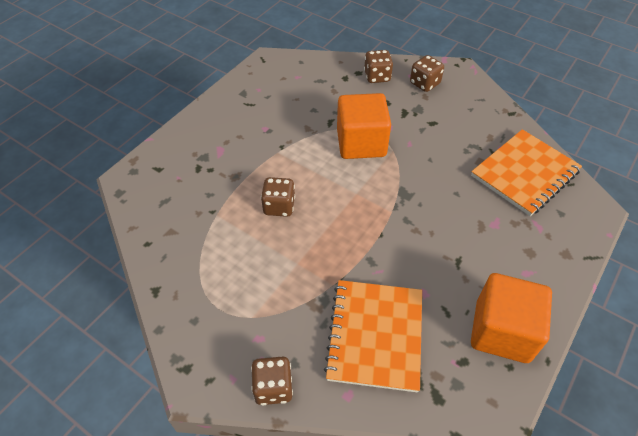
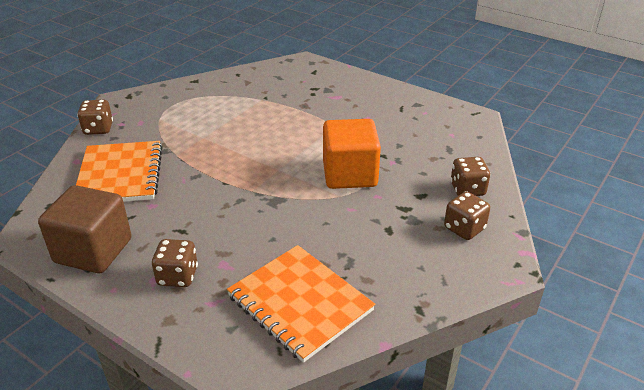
camera: 90 degrees right, 15 degrees down
(279, 206) = (266, 127): brown dice -> brown dice (177, 276)
(375, 335) = (120, 175): orange notebook -> orange notebook turned 75 degrees clockwise
(502, 331) = (93, 251): orange cube -> brown cube

